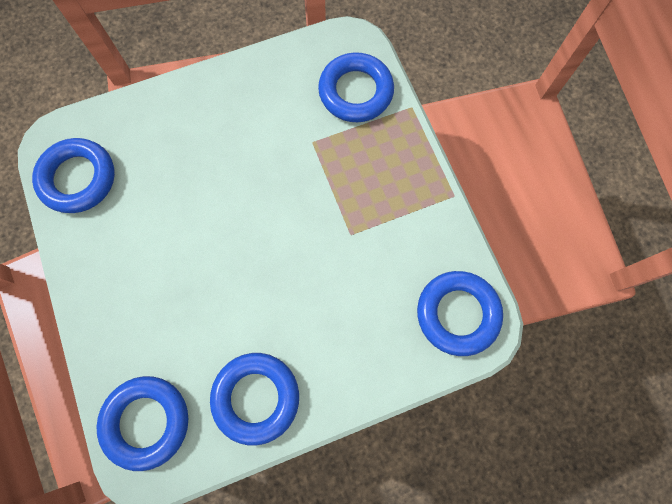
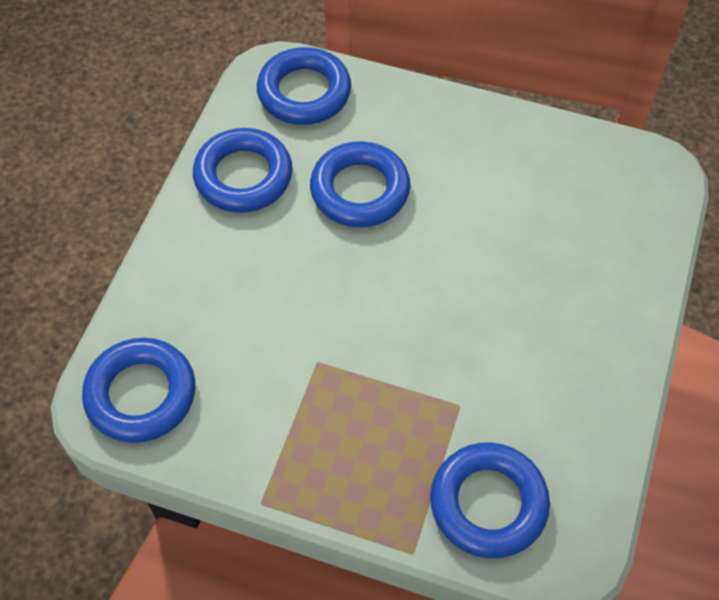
camera: 130 degrees right, 15 degrees down
(78, 178) = (597, 169): blue ring -> blue ring (360, 190)

